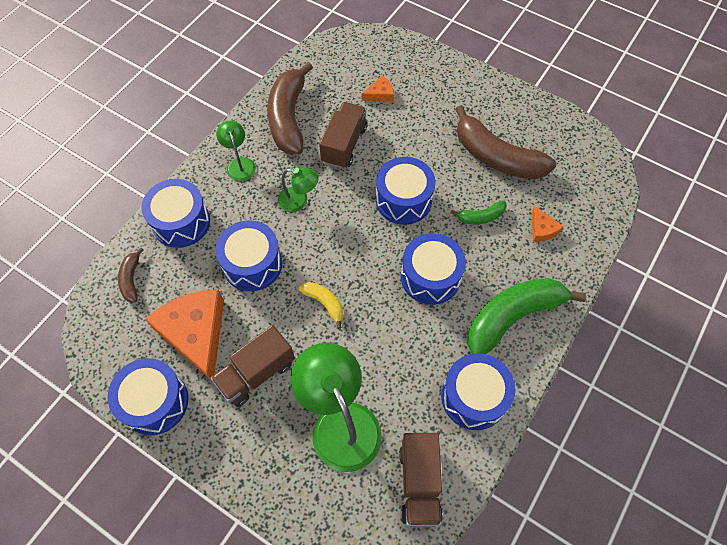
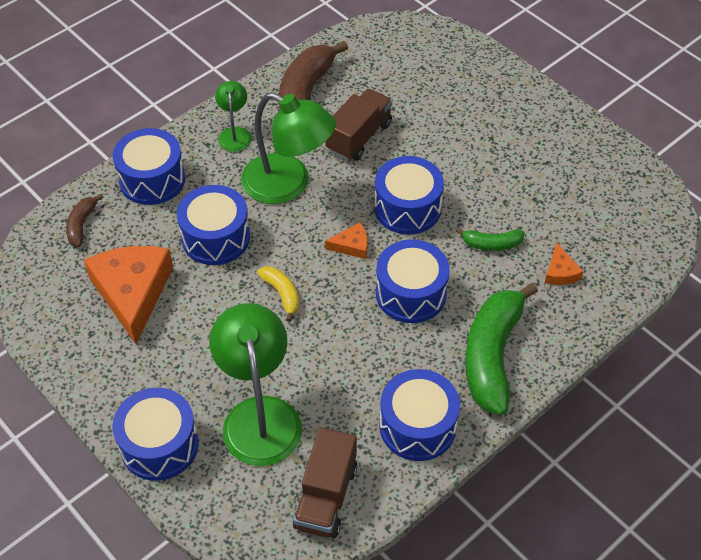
camera: 15 degrees right, 10 degrees down
(155, 402) = (69, 349): blue drum -> blue drum (159, 445)
(256, 373) = (184, 346): brown truck -> none
(299, 201) = (288, 185): green lamp -> green lamp, size x1.95
(380, 94) = (418, 92): orange cheese -> orange cheese (352, 245)
(496, 157) = (532, 185): brown banana -> none
(513, 317) = (492, 355): green banana -> green banana turned 60 degrees counterclockwise

